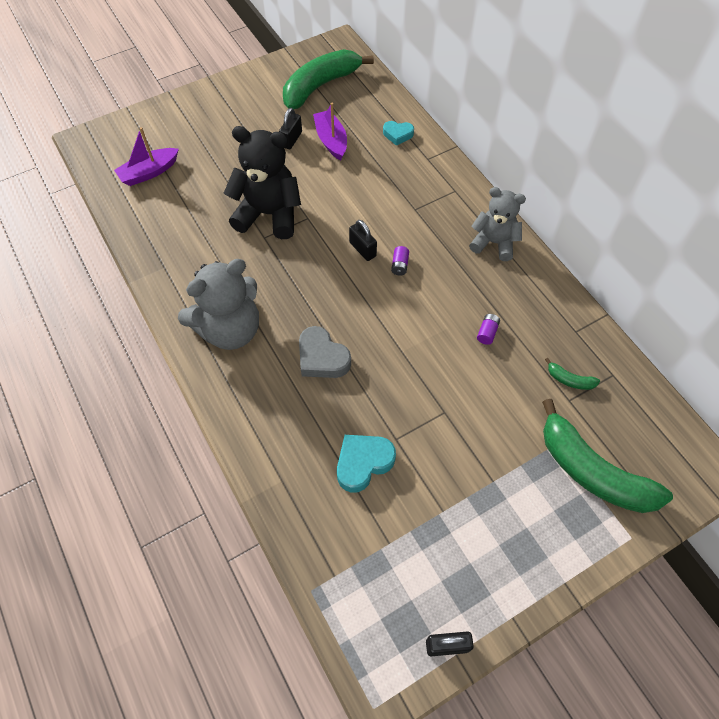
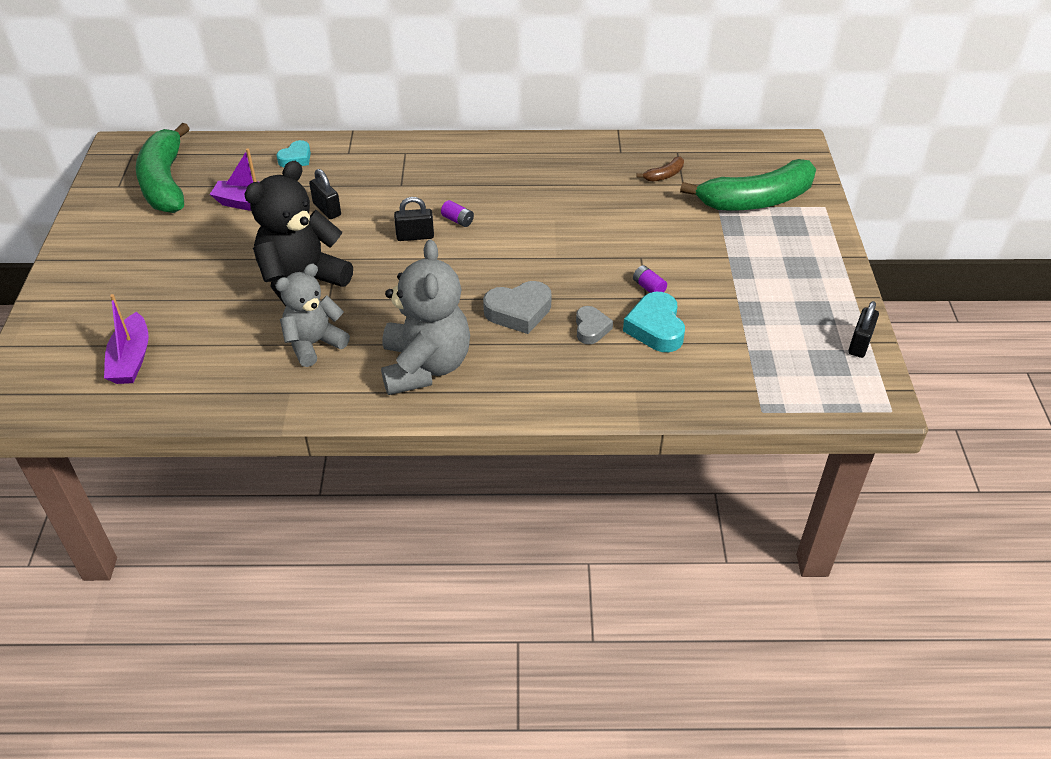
camera: 60 degrees left, 15 degrees down
(291, 139) = (216, 230): black padlock -> black padlock (327, 209)
(333, 416) = (591, 328): none -> grey heart
(487, 333) = (580, 199): purple battery -> purple battery (649, 287)
(494, 243) = (488, 155): grey teddy bear -> grey teddy bear (314, 344)
(569, 380) = (664, 175): green banana -> brown banana

